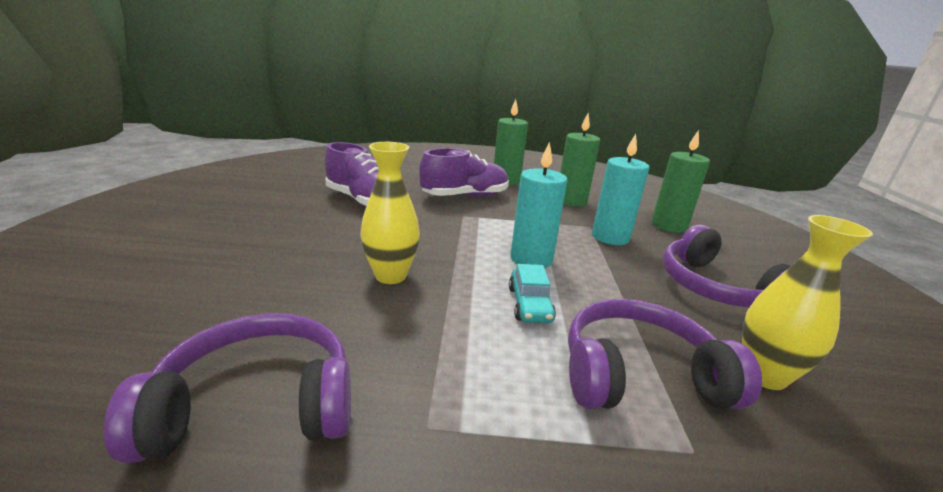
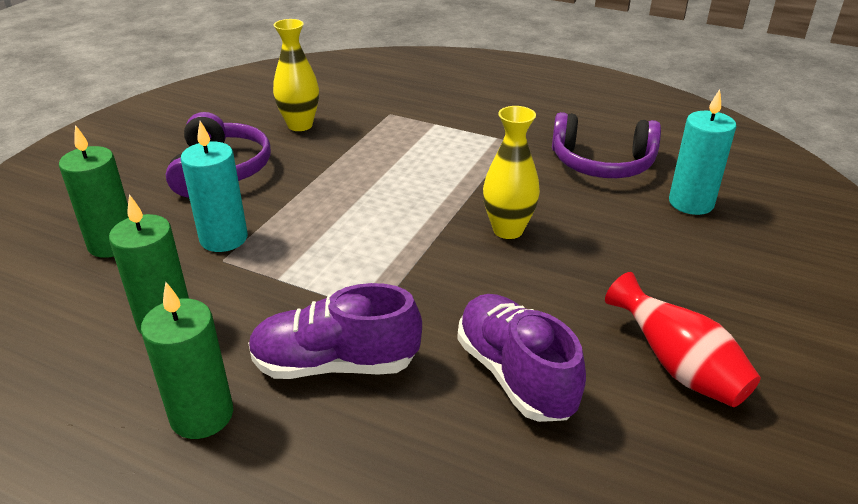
camera: 155 degrees left, 10 degrees up
(257, 213) = (677, 366): none -> red vase
(529, 304) = (401, 185): turquoise car -> none
(531, 259) = (355, 225): turquoise candle -> turquoise candle (691, 203)
(639, 374) = (375, 138): purple headphones -> none

